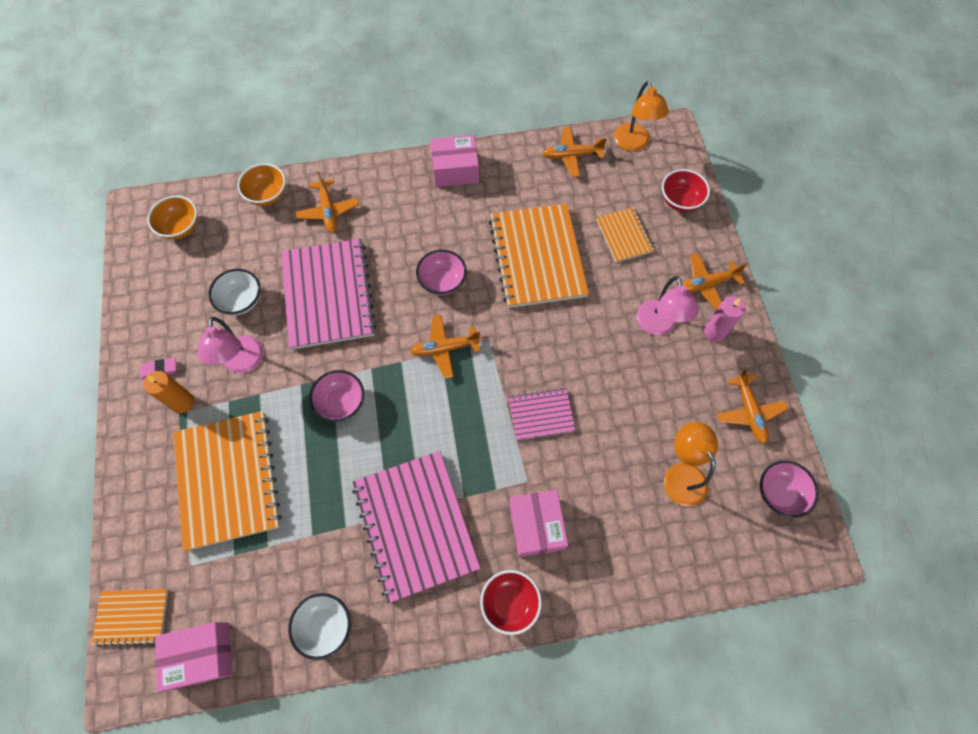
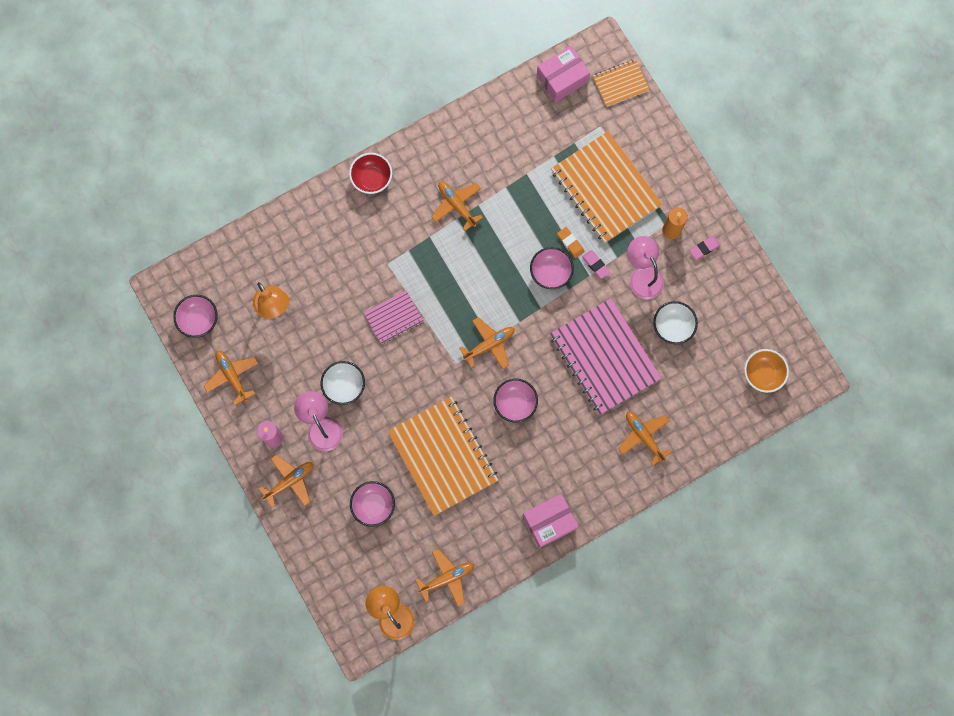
camera: 160 degrees right, 10 degrees up
(267, 195) = (706, 433): orange bowl -> none
(287, 393) = (596, 265): none -> pink eraser
(302, 428) = (570, 243): none -> orange eraser
(325, 626) = (490, 122): white bowl -> white bowl (344, 386)
(415, 525) = (456, 205): pink notebook -> orange plane
(536, 526) = (370, 235): pink box -> none
(624, 236) = (373, 505): orange notebook -> pink bowl
(680, 201) = (332, 562): red bowl -> none

